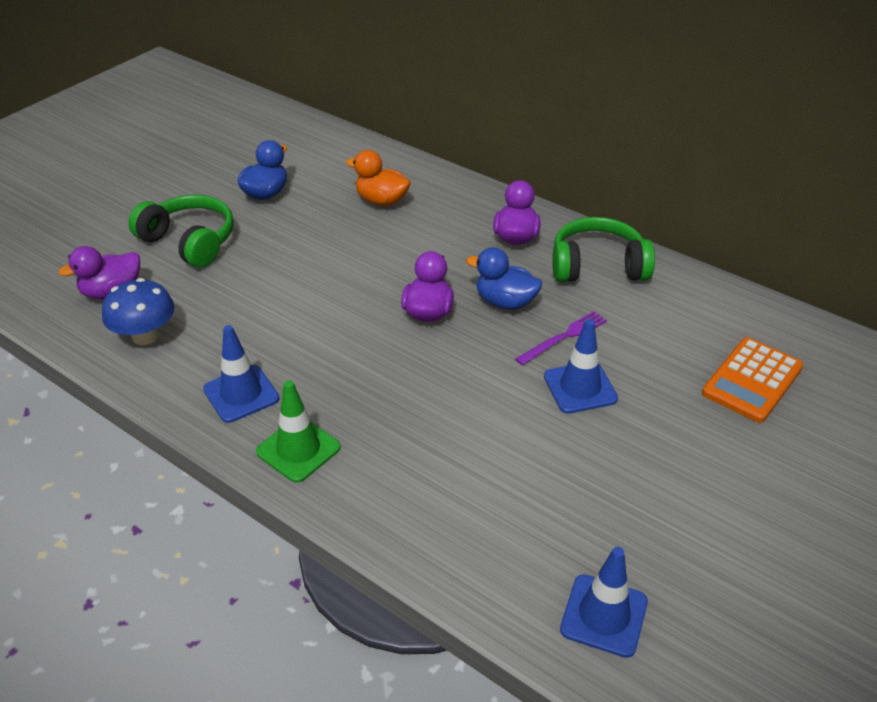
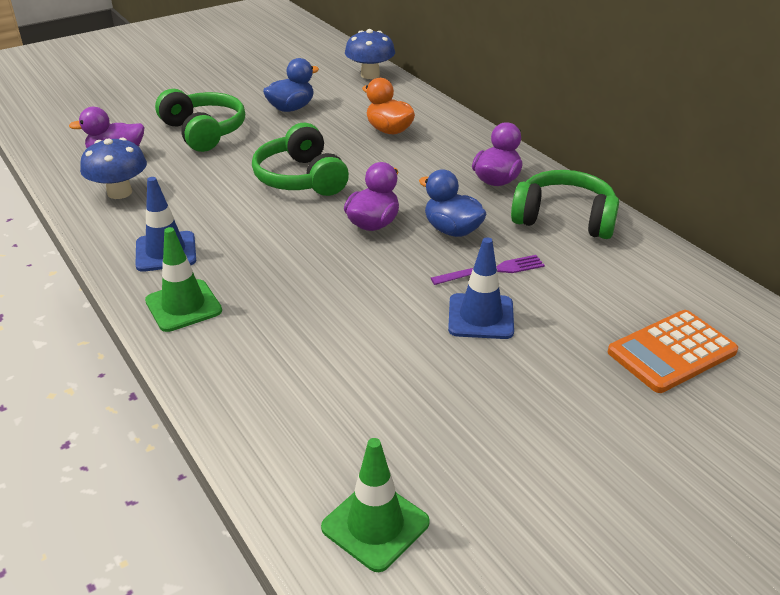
camera: 20 degrees right, 5 degrees down
(323, 136) = (370, 75): none -> blue mushroom
(327, 276) = (301, 178): none -> green headphones
(604, 615) = (375, 525): blue traffic cone -> green traffic cone

